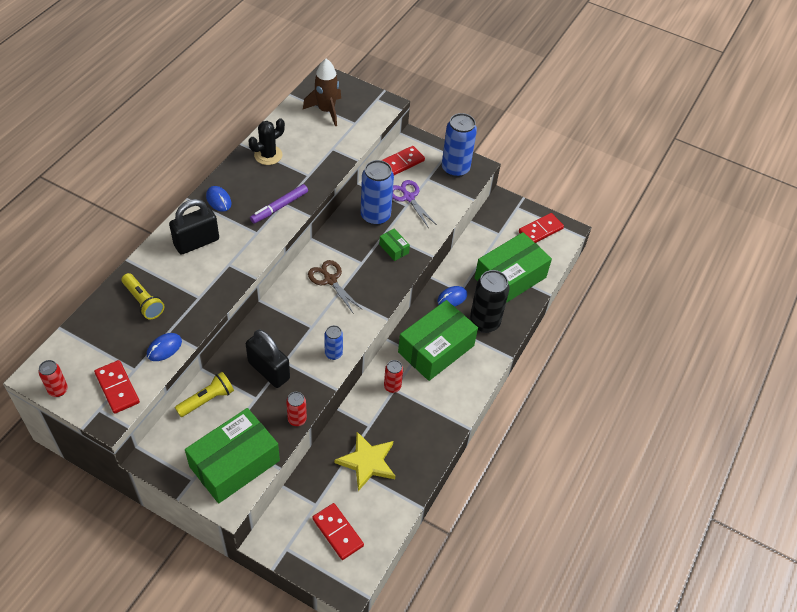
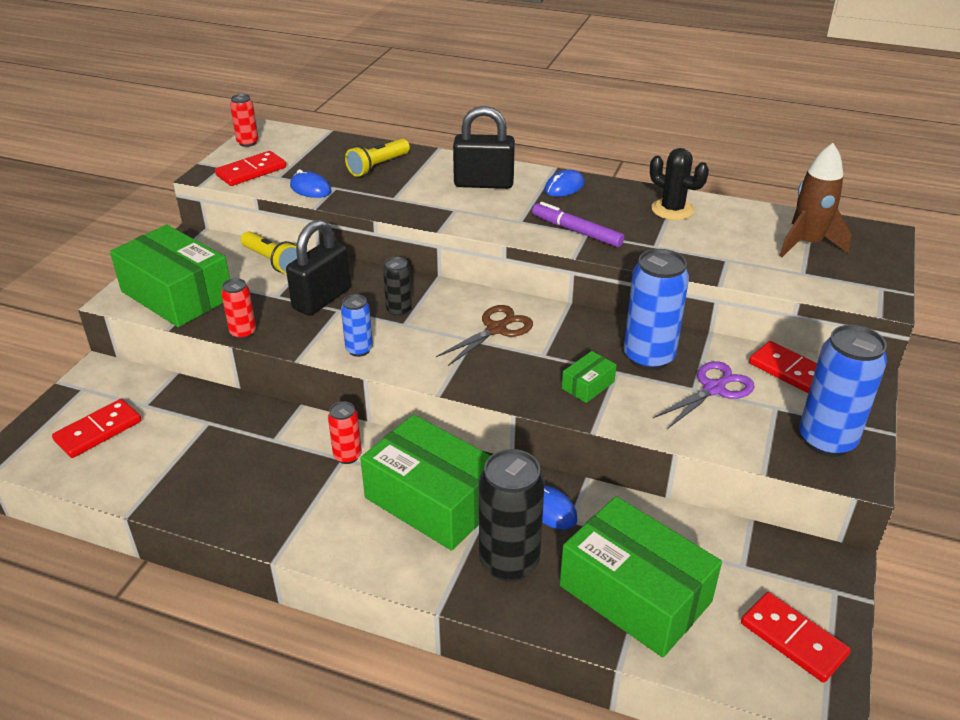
camera: 85 degrees right, 15 degrees down
(196, 242) = (483, 183): black padlock -> black padlock turned 45 degrees counterclockwise
(295, 327) = (399, 310): none -> black can
(367, 462) = (210, 445): yellow star -> none

